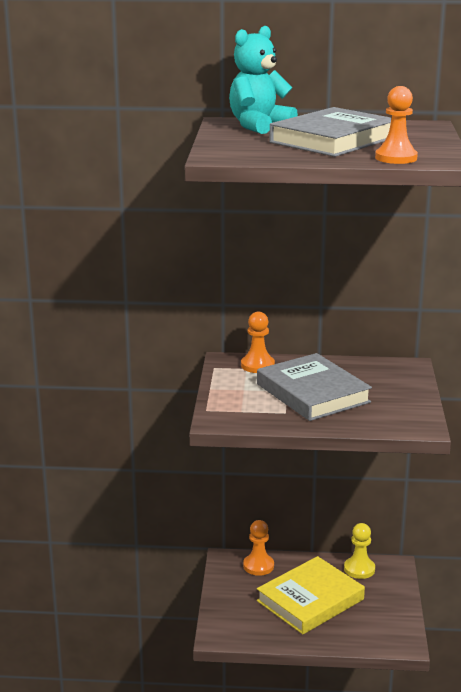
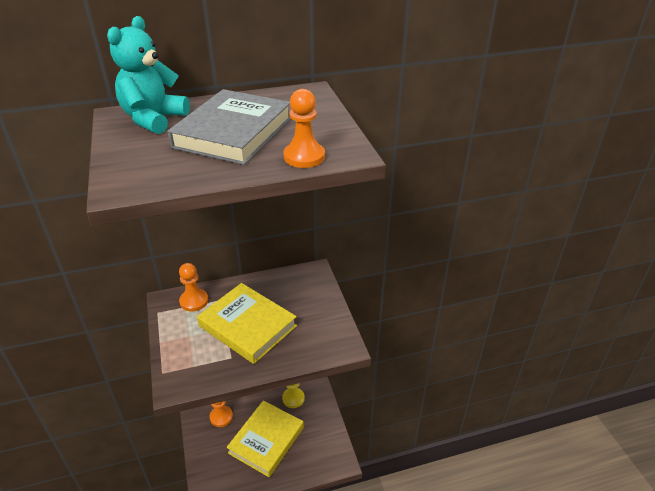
camera: 20 degrees left, 15 degrees up
(313, 393) = (247, 326): grey book -> yellow book

